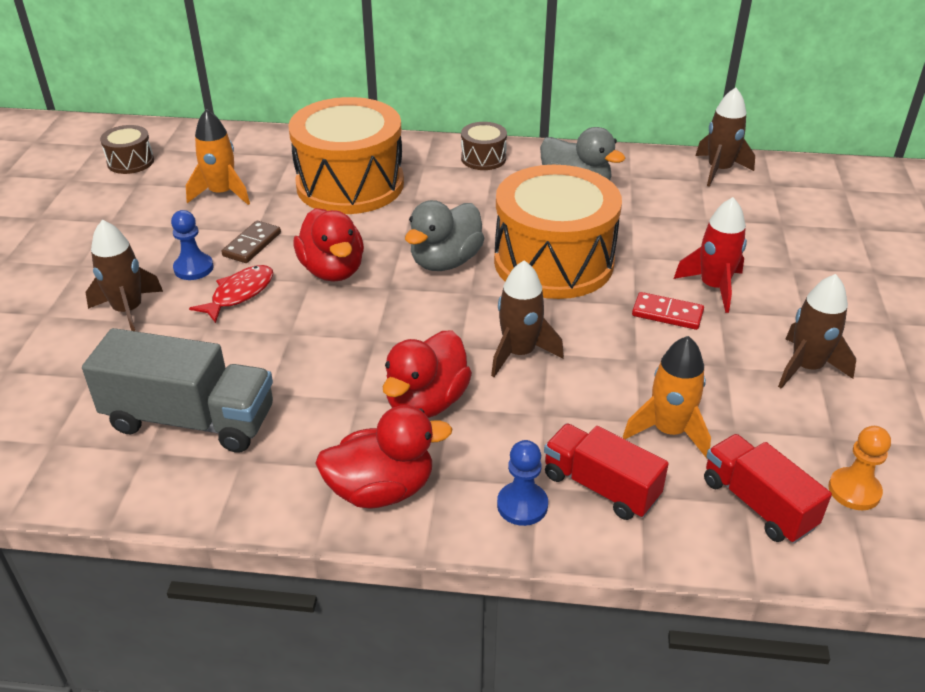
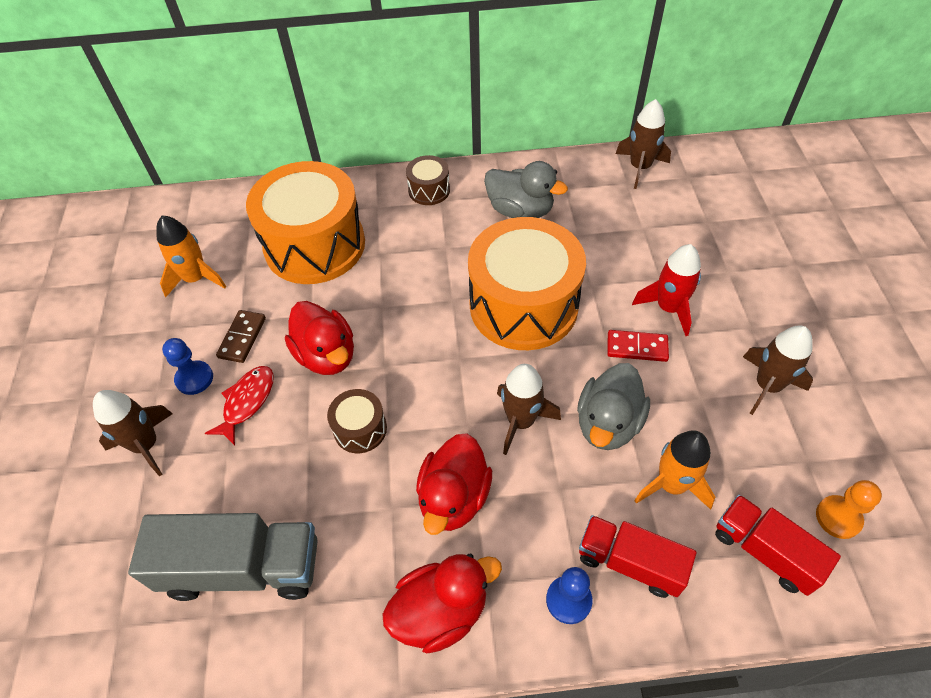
camera: 10 degrees left, 15 degrees up
(130, 162) = (95, 254): brown drum -> brown drum (360, 429)
(445, 261) = (427, 324): grey duck -> grey duck (608, 423)

